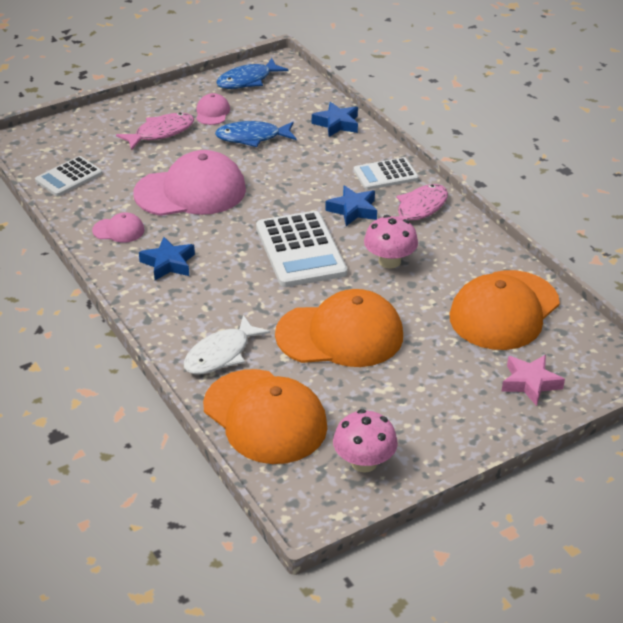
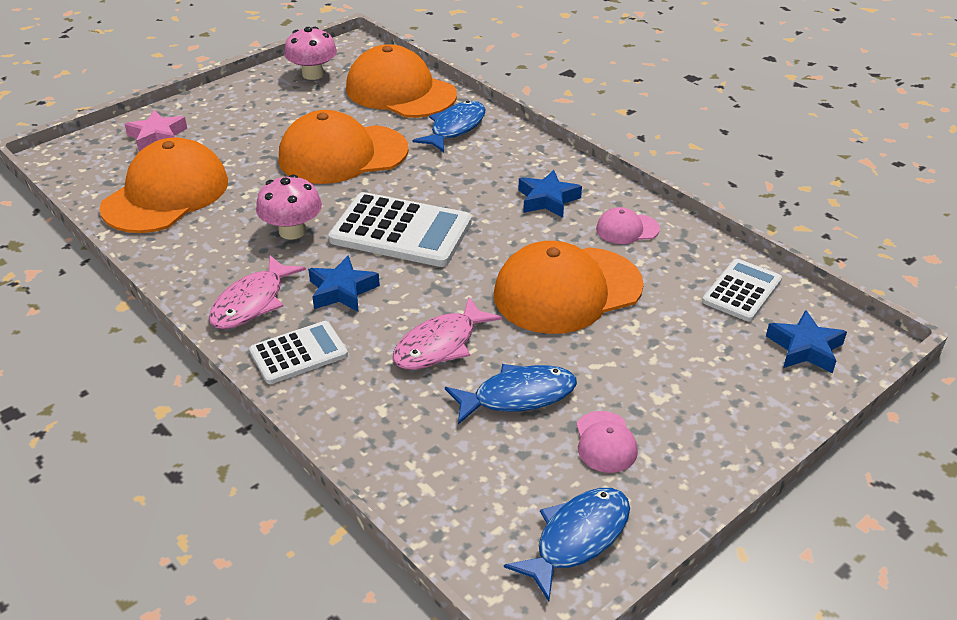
camera: 170 degrees right, 0 degrees up
(161, 133) = (665, 385): pink fish -> pink fish (440, 345)
(191, 191) = (567, 290): pink cap -> orange cap
(221, 354) = (455, 128): white fish -> blue fish
(300, 250) = (401, 231): white calculator -> white calculator turned 135 degrees clockwise
(337, 124) = (385, 446): blue star -> blue star (805, 348)

